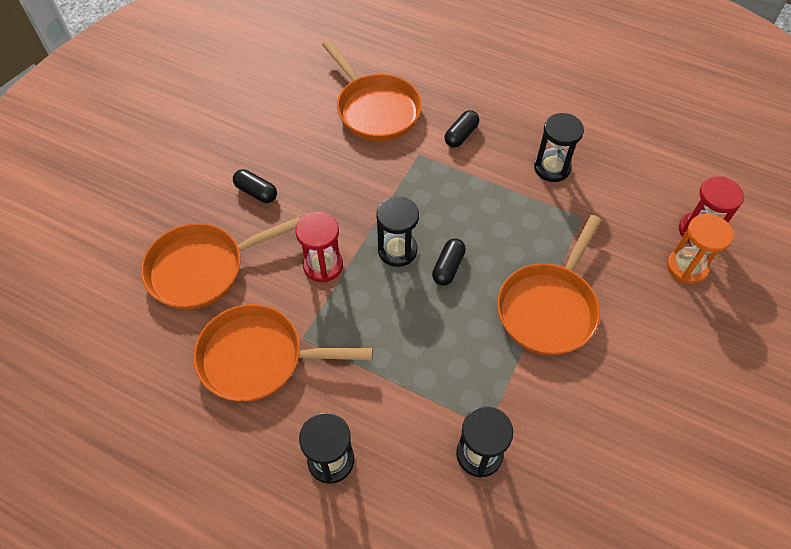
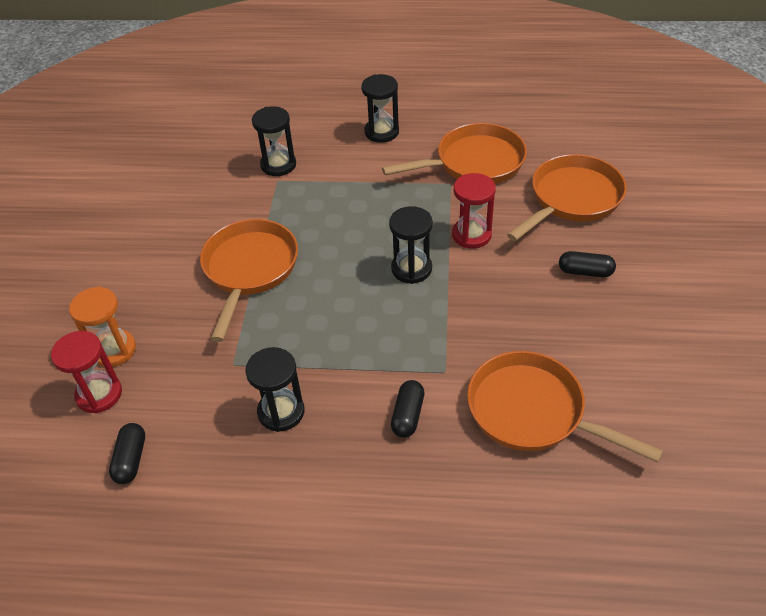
camera: 160 degrees right, 10 degrees down
(448, 267) = (356, 271): black capsule -> black capsule (131, 460)

